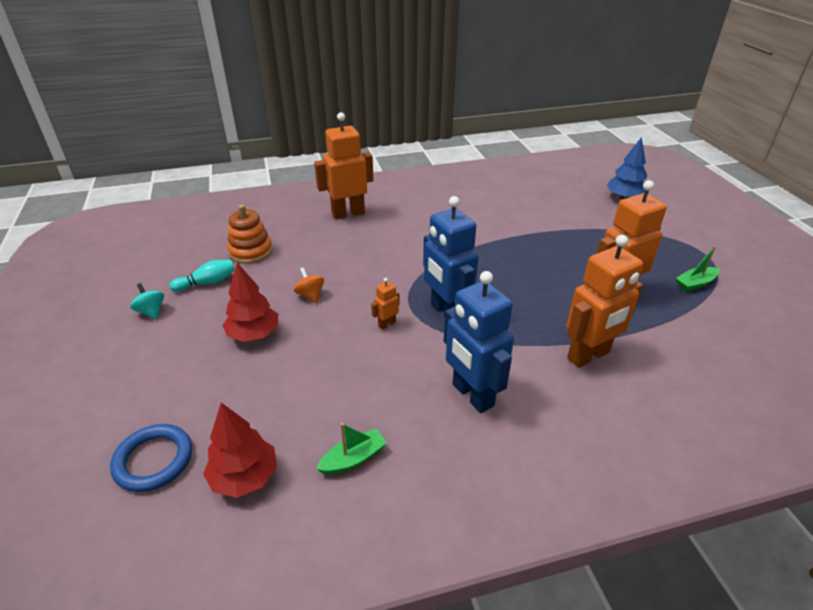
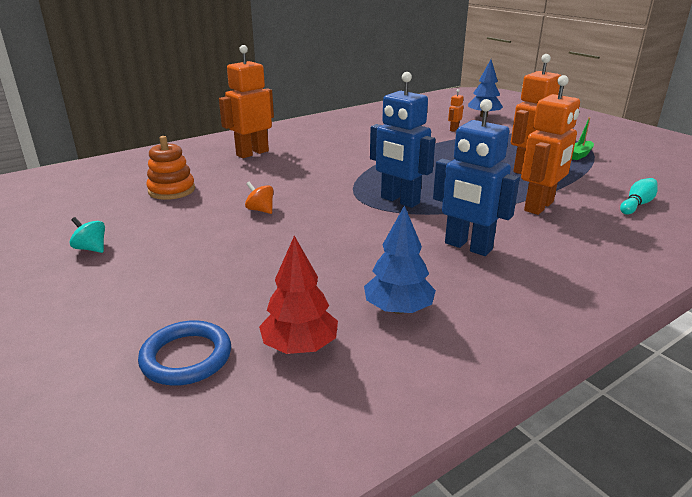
camera: 20 degrees left, 10 degrees down
(207, 283) = (141, 218): turquoise bowling pin -> turquoise bowling pin (637, 204)
(254, 334) = (223, 245): red tree -> none
(353, 459) = (398, 309): green boat -> blue tree
(386, 324) = (351, 216): orange robot -> orange robot (453, 129)

